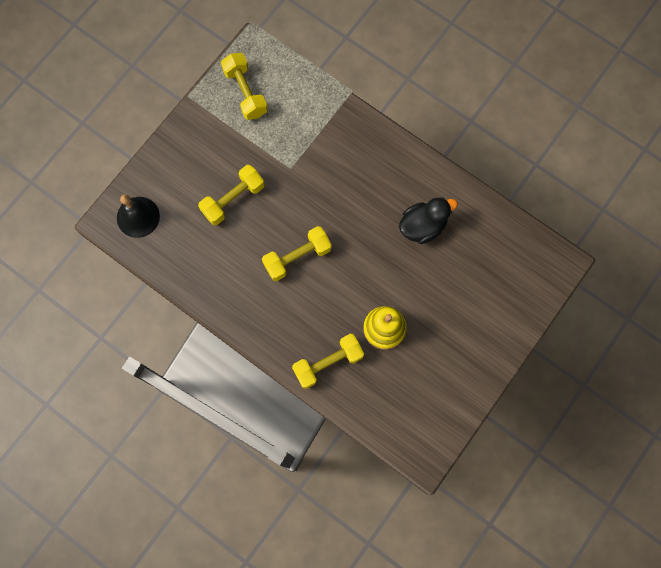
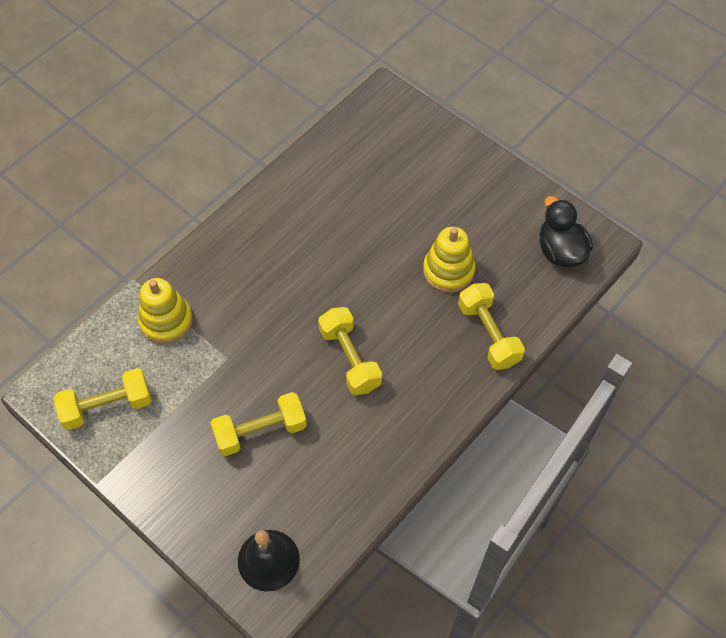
camera: 85 degrees left, 15 degrees down
(233, 199) = (260, 431): yellow dumbbell -> yellow dumbbell turned 75 degrees counterclockwise
(318, 120) = (166, 321): none -> yellow stacking toy
(423, 226) = (325, 220): black duck -> black duck (560, 251)

